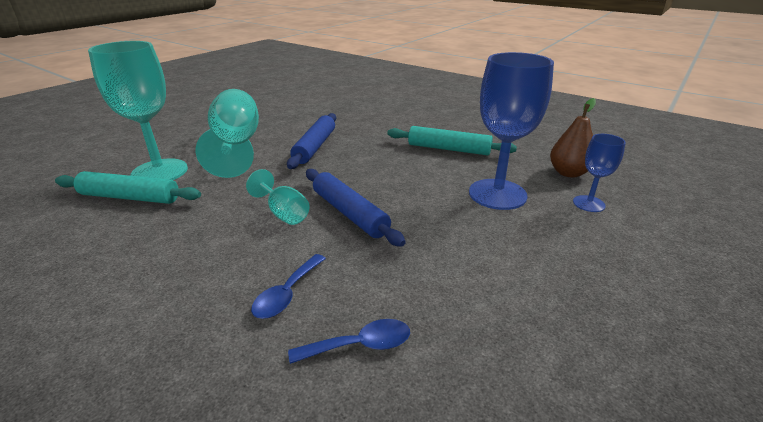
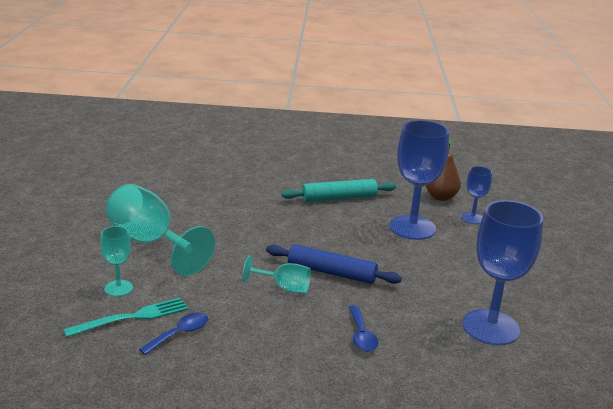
camera: 35 degrees left, 5 degrees down
(130, 197) = (133, 317): turquoise rolling pin -> turquoise fork
(160, 172) = (118, 288): turquoise goblet -> turquoise goblet, size x0.51
(314, 147) = (226, 225): blue rolling pin -> none
(360, 345) = (435, 344): blue spoon -> blue spoon (180, 334)
(468, 355) = (491, 327): none -> blue goblet

